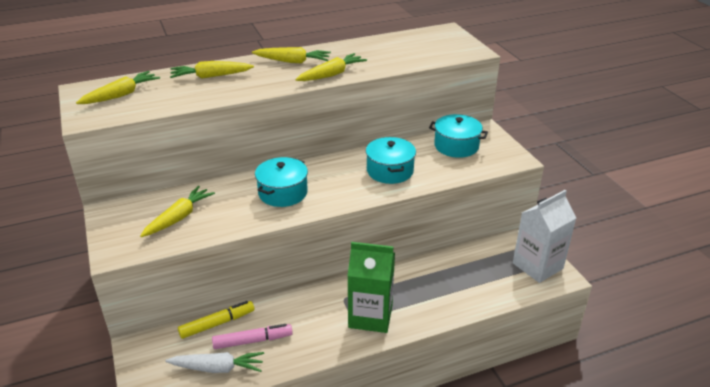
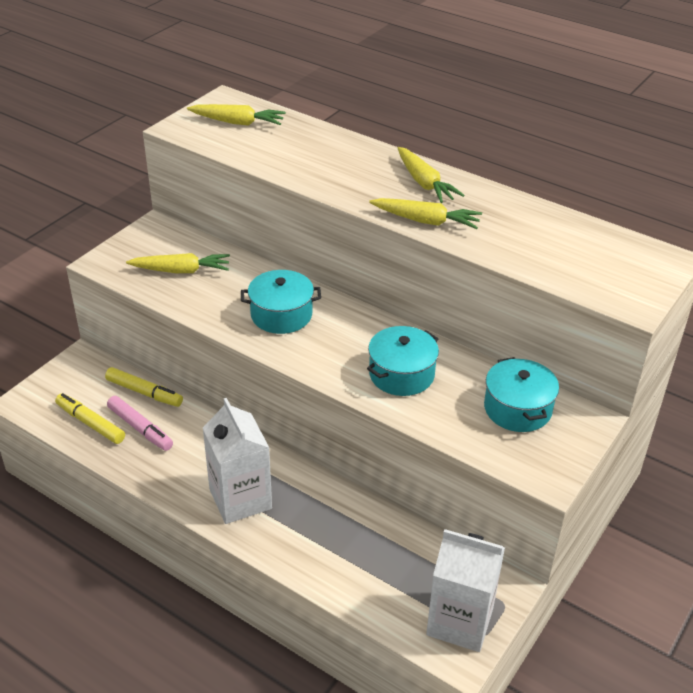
camera: 55 degrees right, 5 degrees up
(210, 76) = (329, 150): yellow carrot -> none
(218, 368) = (90, 423): white carrot -> yellow marker
(370, 316) = (240, 499): green carton -> white carton

